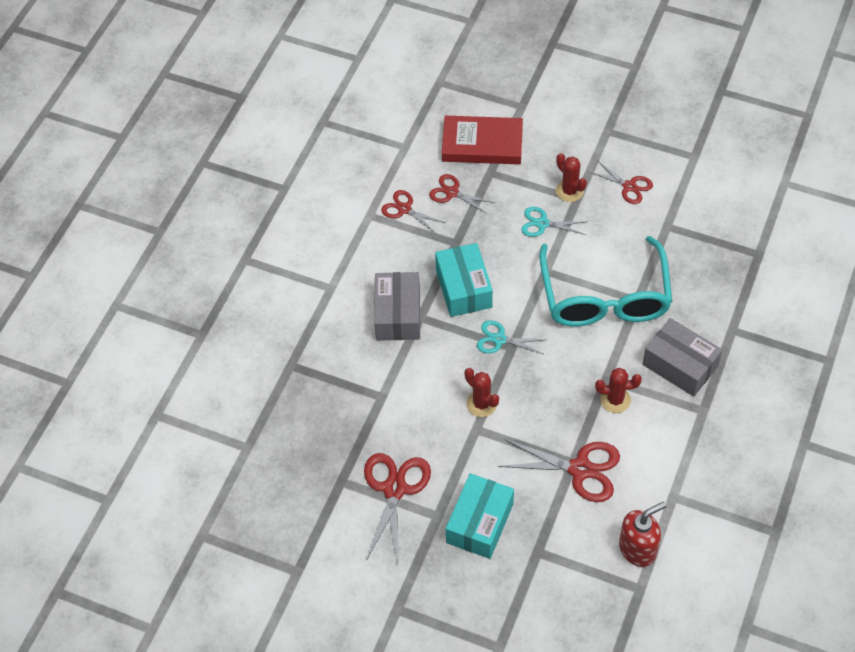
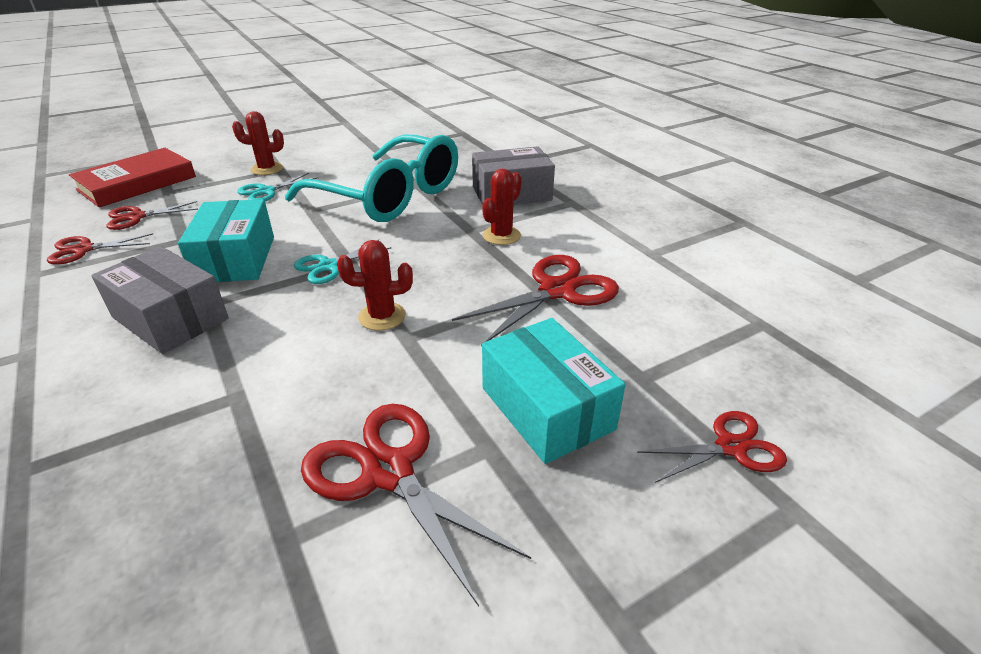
camera: 55 degrees left, 20 degrees down
(463, 288) = (235, 259): turquoise box -> turquoise box turned 60 degrees clockwise
(629, 186) = (316, 148): red scissors -> red scissors (730, 447)
(638, 549) = (702, 301): red soap dispenser -> none

